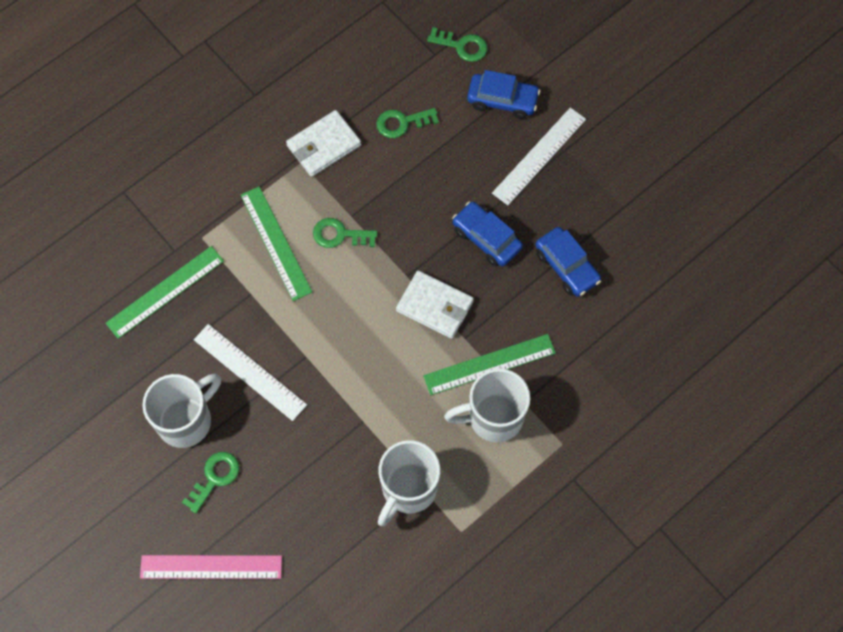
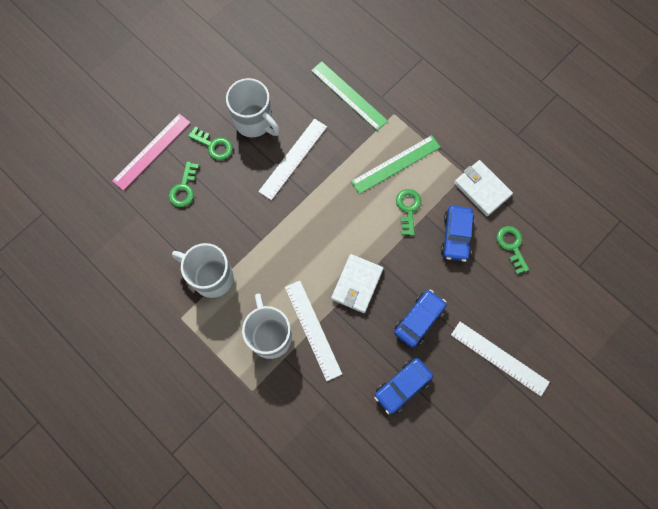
camera: 85 degrees right, 5 degrees up
(211, 567) = (151, 151): pink ruler -> pink ruler turned 45 degrees clockwise
(462, 46) = (591, 287): green key -> green key (184, 188)
(489, 364) = (312, 330): green ruler -> white ruler
(502, 100) = (546, 324): blue car -> blue car (456, 236)

